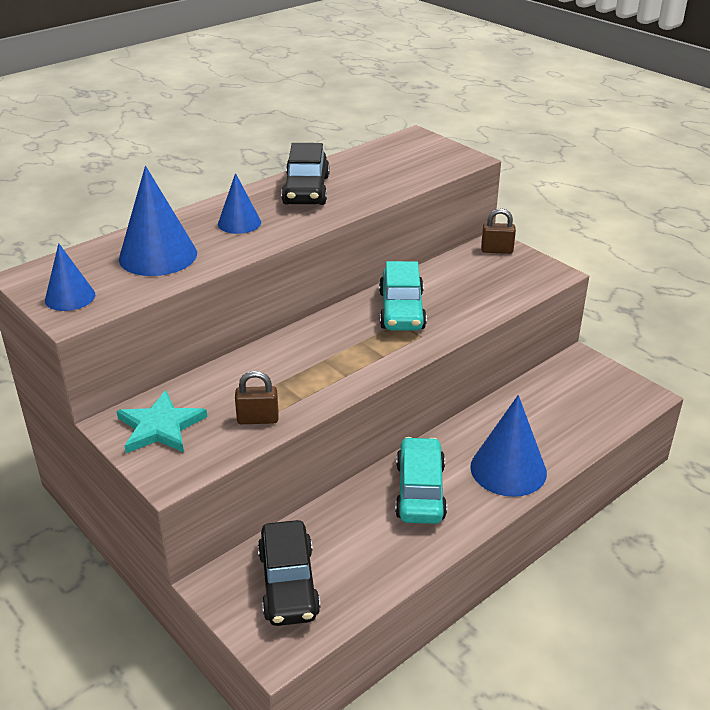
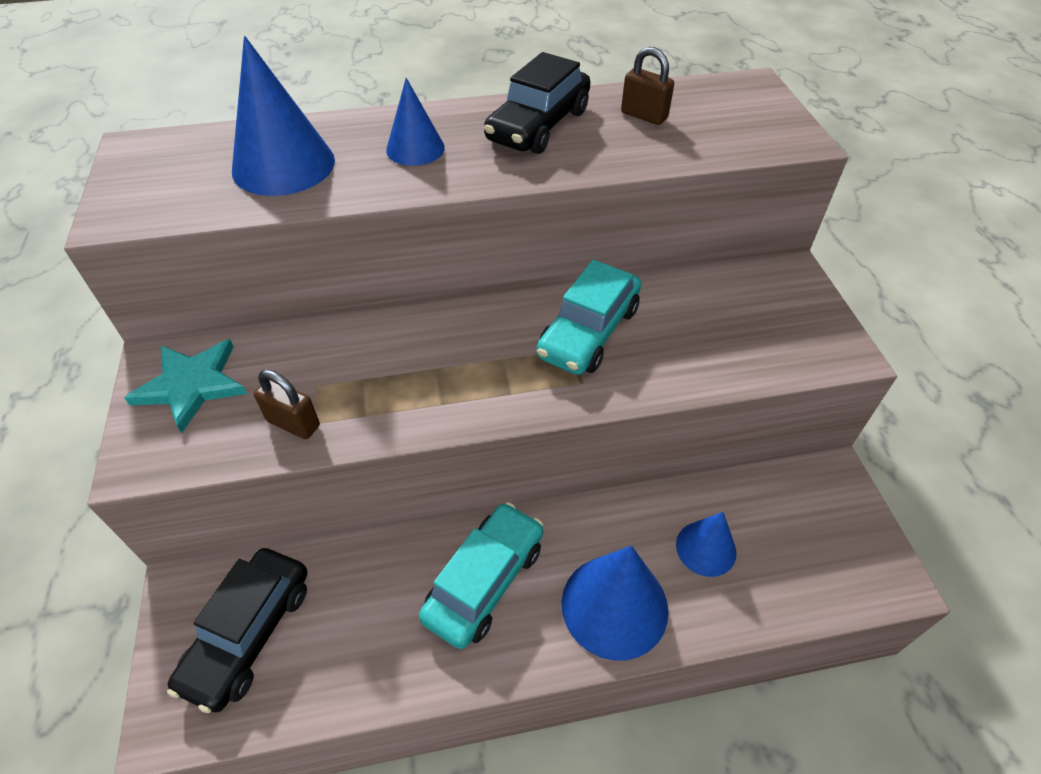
camera: 30 degrees right, 15 degrees up
(70, 297) = (141, 190): blue cone -> blue cone (706, 548)
(497, 250) = (787, 285): brown padlock -> brown padlock (644, 115)

